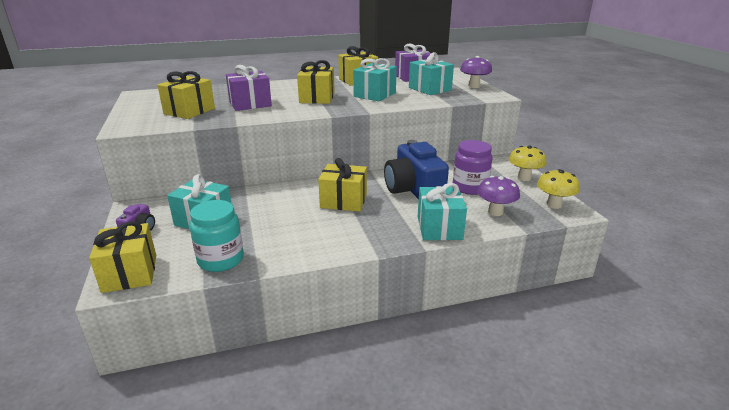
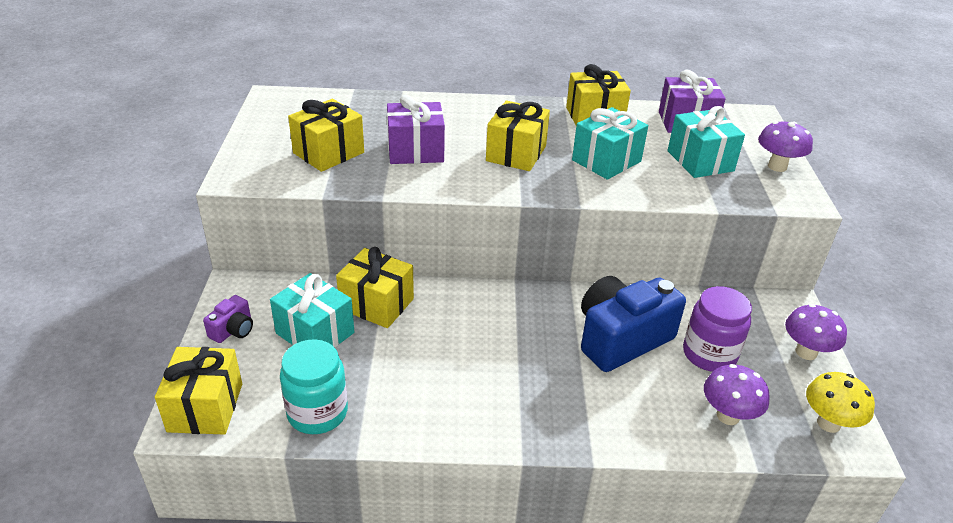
camera: 15 degrees right, 10 degrees up
(343, 201) = (511, 339): yellow gift -> yellow gift (376, 304)
(413, 189) = (621, 338): blue camera -> blue camera turned 60 degrees clockwise
(439, 228) = (630, 427): turquoise gift -> none
(524, 178) = (806, 352): yellow mushroom -> purple mushroom

